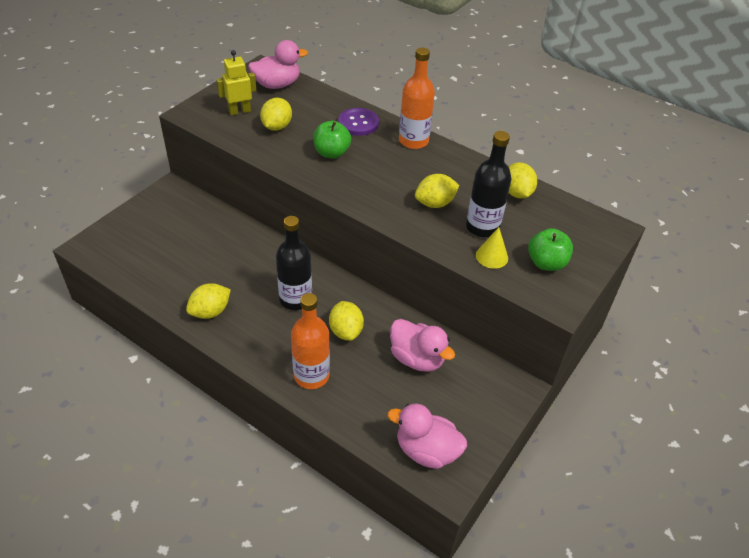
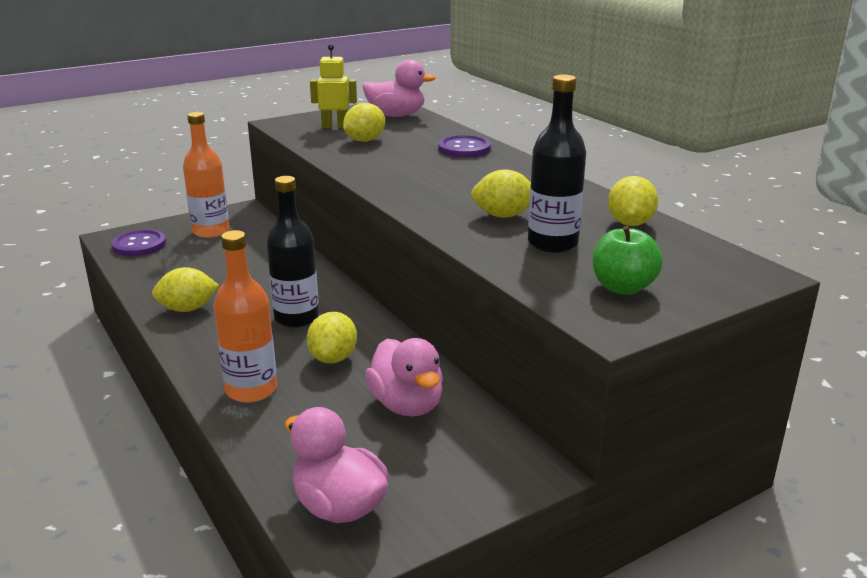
camera: 25 degrees right, 20 degrees down
(116, 251) = (139, 245): none -> purple button
(331, 153) = (409, 164): green apple -> none
(413, 141) = (522, 168): orange bottle -> orange bottle (211, 231)
(492, 256) = (543, 269): yellow cone -> none

